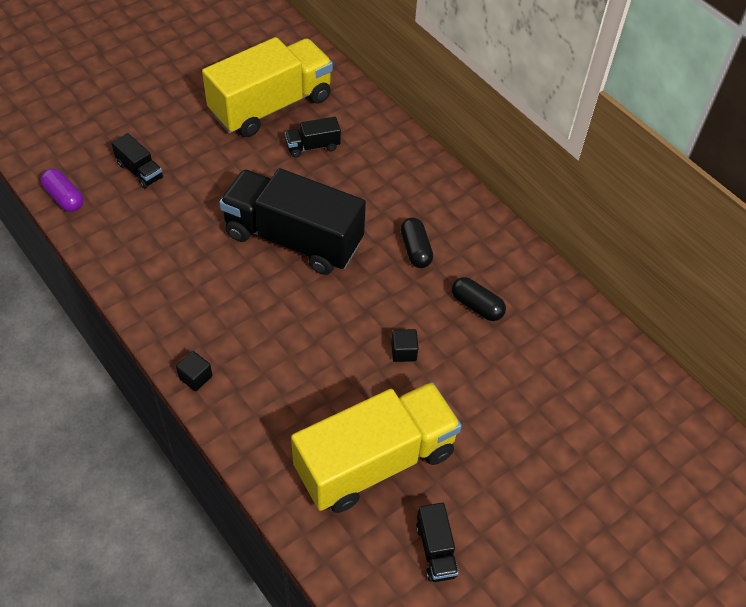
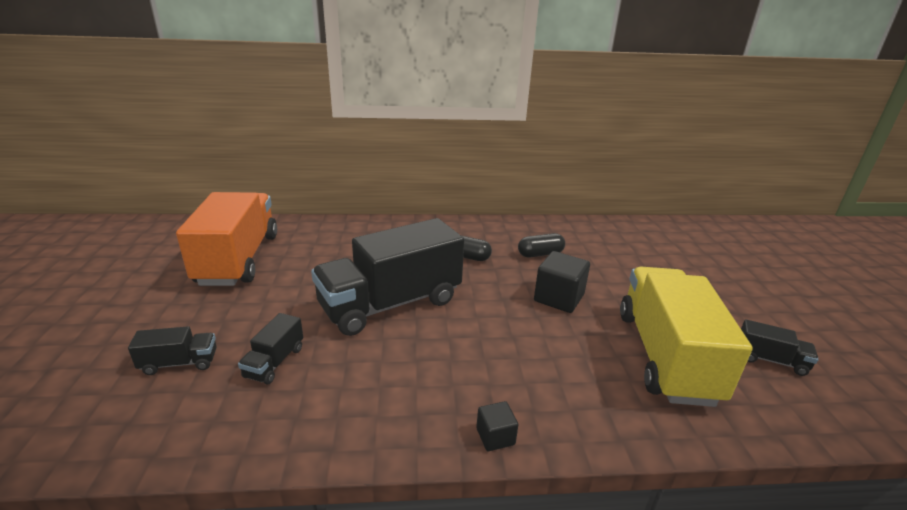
camera: 55 degrees left, 25 degrees down
(64, 197) = (113, 445): purple capsule -> none
(271, 106) = (238, 259): yellow truck -> orange truck
(312, 146) = (310, 258): black truck -> black truck (274, 362)
(403, 352) = (558, 298): black cube -> black cube, size x1.84

